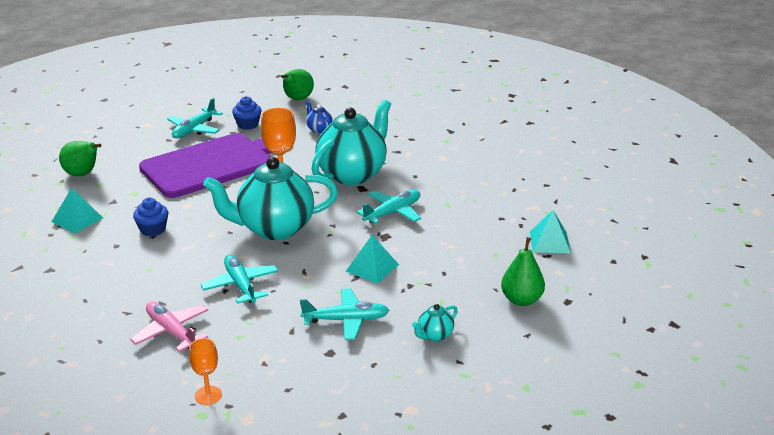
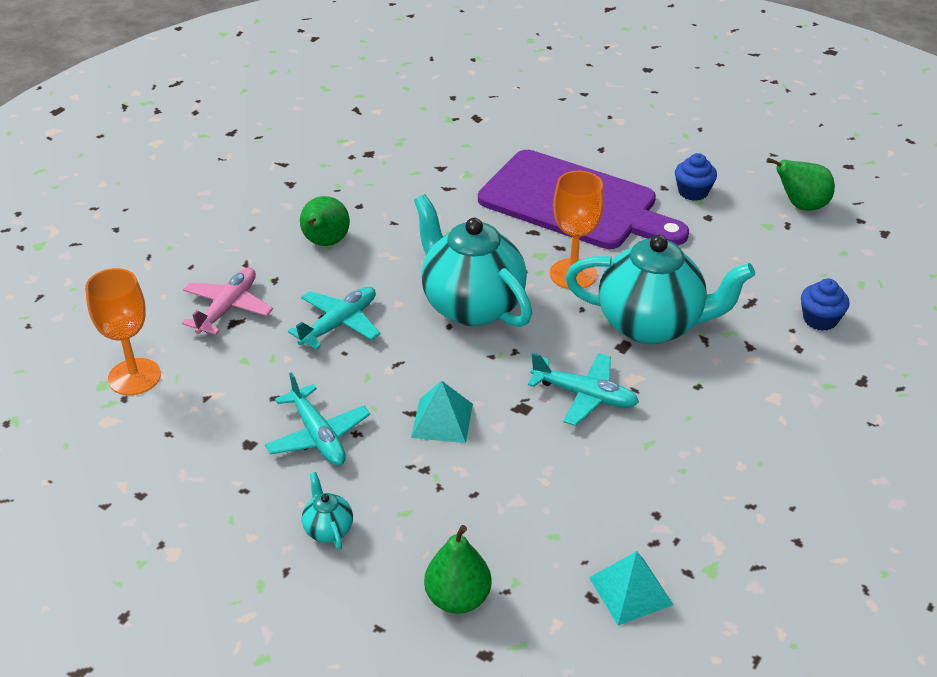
camera: 65 degrees right, 10 degrees up
(77, 219) = (389, 160): turquoise pyramid -> none
(82, 174) = (478, 125): green pear -> green pear (325, 243)
(153, 229) = (405, 217): blue cupcake -> blue cupcake (820, 319)
(194, 130) = (641, 157): turquoise plane -> none
(208, 395) = (134, 377): orange goblet -> orange goblet, size x1.67
(319, 129) = (739, 254): blue teapot -> none
(434, 335) = (328, 529): turquoise teapot -> turquoise teapot turned 45 degrees clockwise

